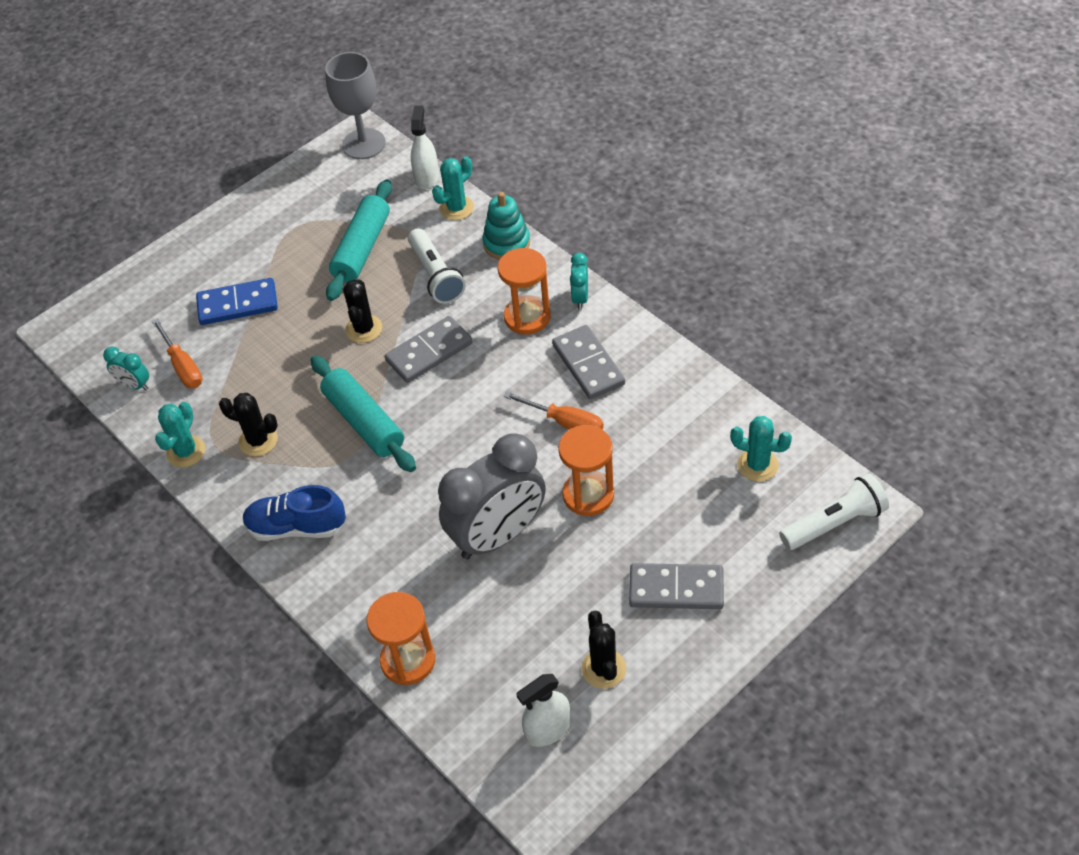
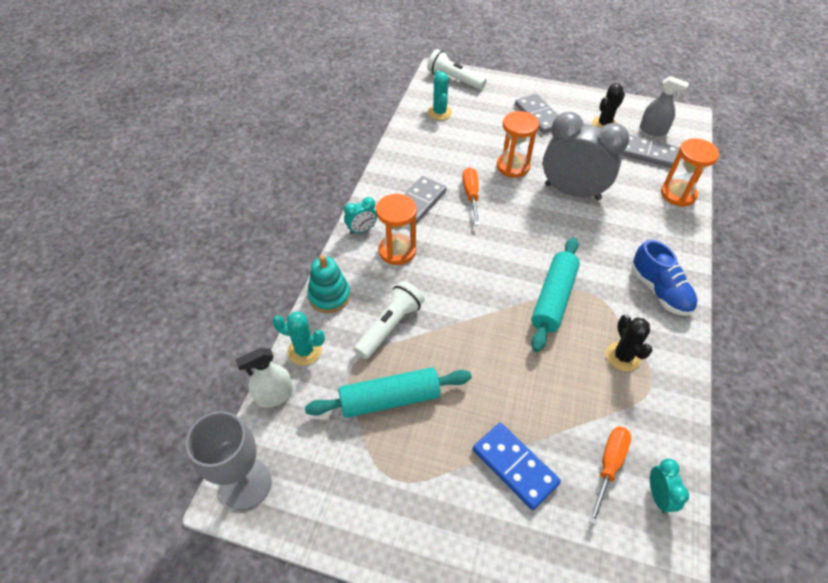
camera: 125 degrees left, 0 degrees up
(186, 451) = (674, 402): turquoise cactus -> none
(364, 329) = (474, 346): black cactus -> none
(429, 352) = (466, 292): grey domino -> grey domino (647, 153)
(548, 729) = (653, 130): white spray bottle -> grey spray bottle

